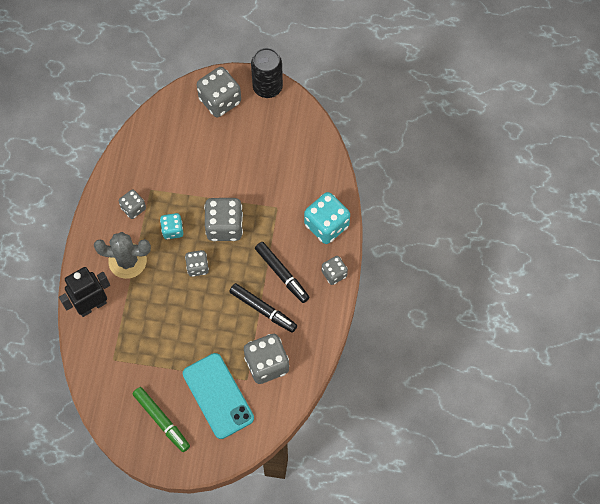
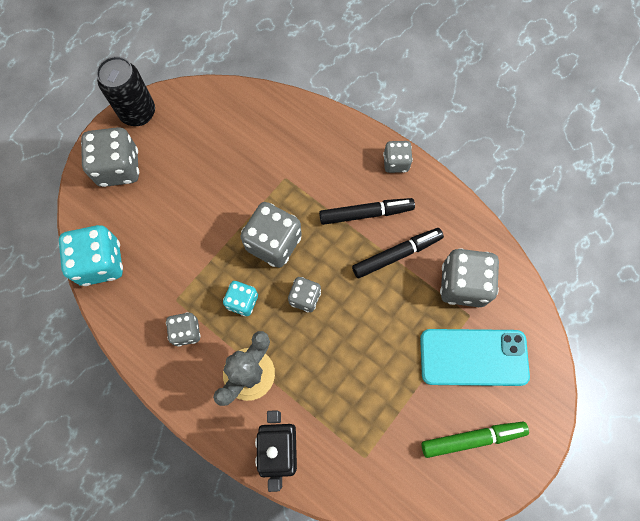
camera: 60 degrees left, 5 degrees up
(326, 225) = (336, 141): turquoise dice -> turquoise dice (101, 263)

